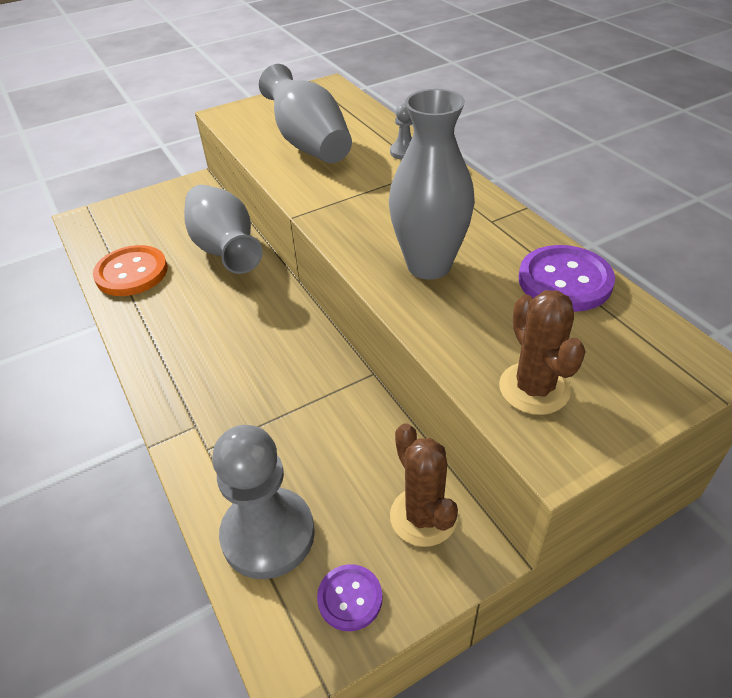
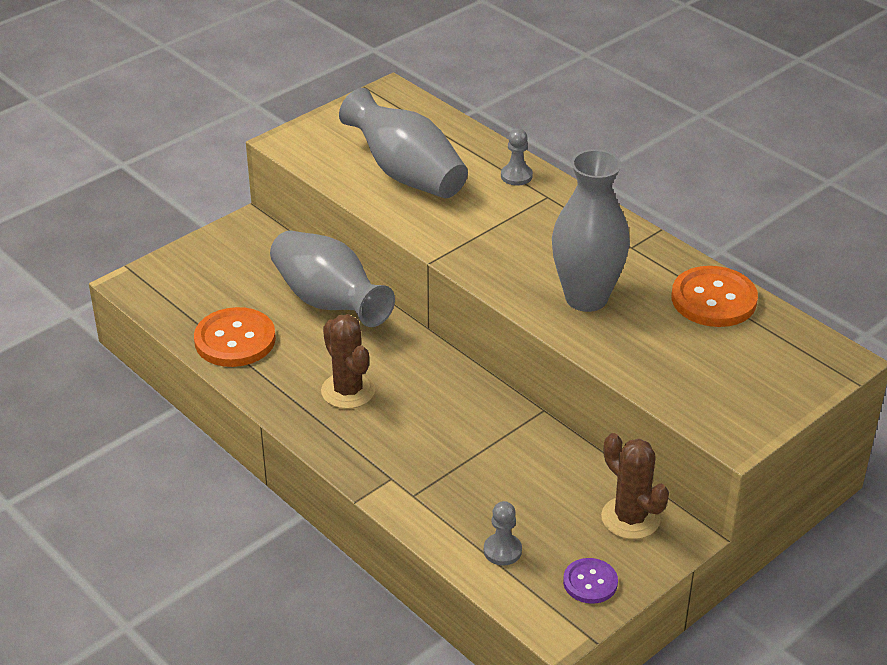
camera: 15 degrees left, 5 degrees down
(268, 534) = (502, 551): grey pawn -> grey pawn, size x0.46
(534, 388) = (708, 393): brown cactus -> brown cactus (348, 391)
(565, 281) = (713, 299): purple button -> orange button

